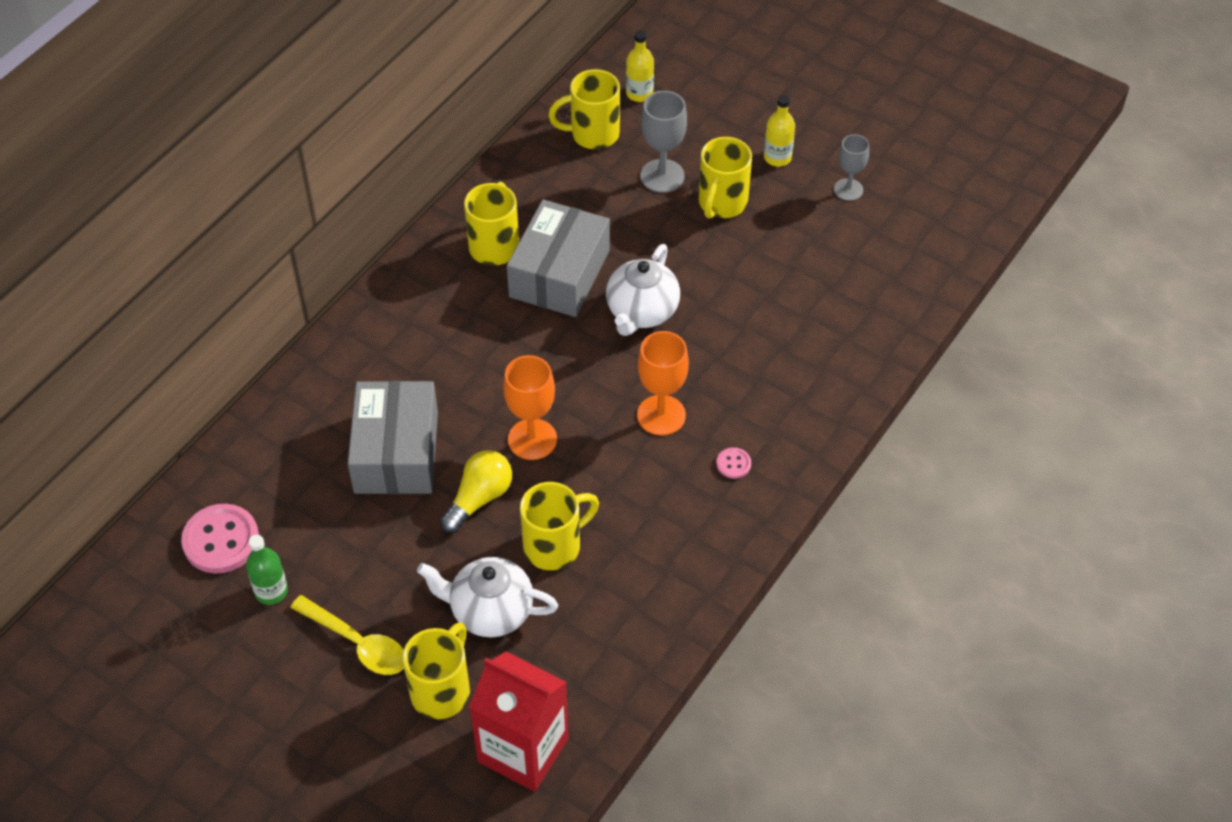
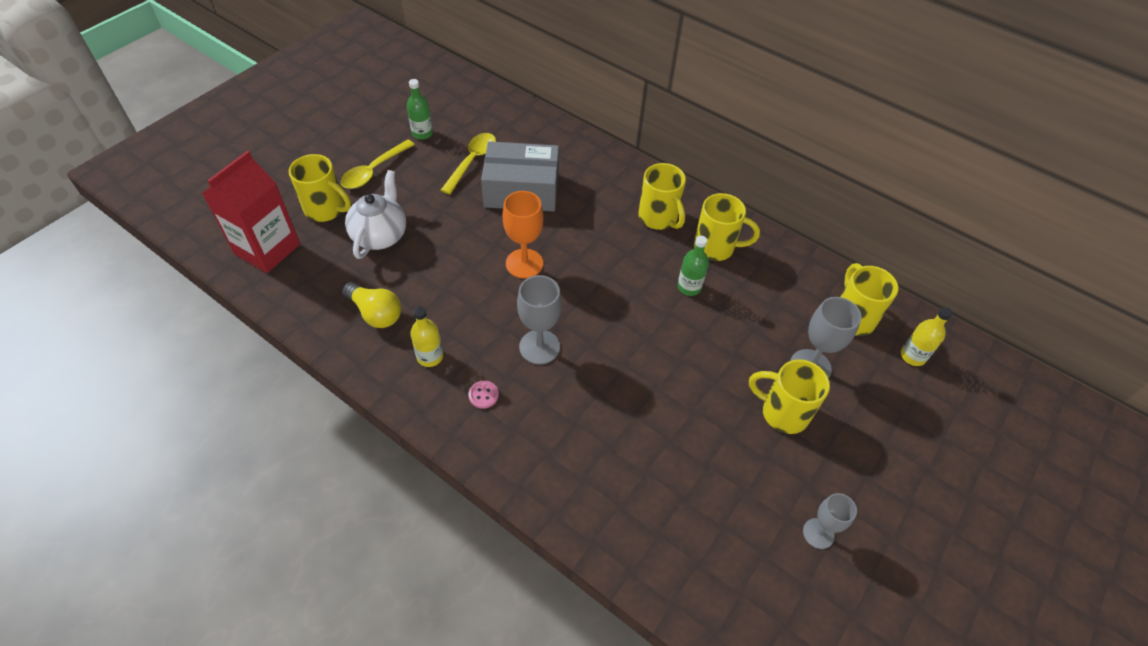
camera: 90 degrees right, 0 degrees up
(221, 540) = (464, 112): pink button -> none
(337, 518) = (472, 162): none -> yellow spoon
(479, 498) = (475, 232): yellow light bulb -> yellow light bulb (376, 313)
(554, 546) = (426, 272): yellow mug -> yellow mug (659, 218)
(559, 273) = (689, 287): grey box -> green bottle
(641, 312) = (649, 340): white teapot -> none
(661, 415) = (539, 347): orange goblet -> grey goblet
(777, 157) = (852, 468): yellow bottle -> yellow bottle (430, 357)

